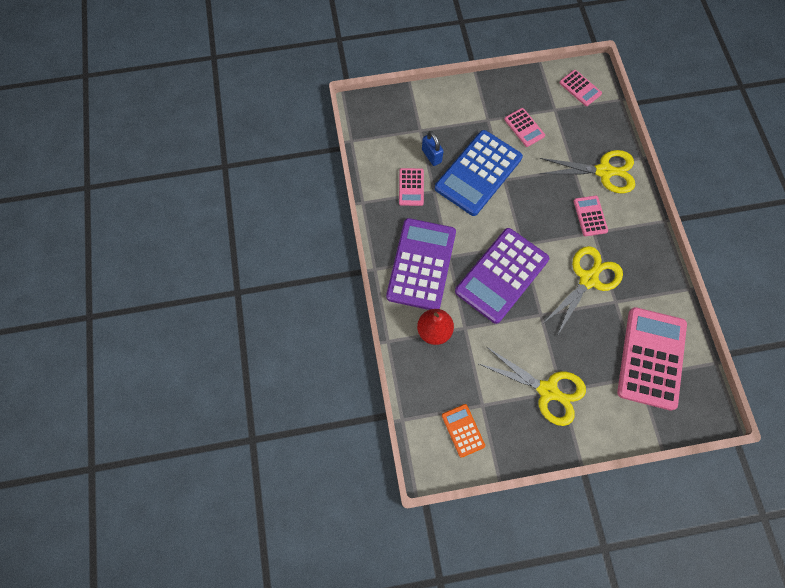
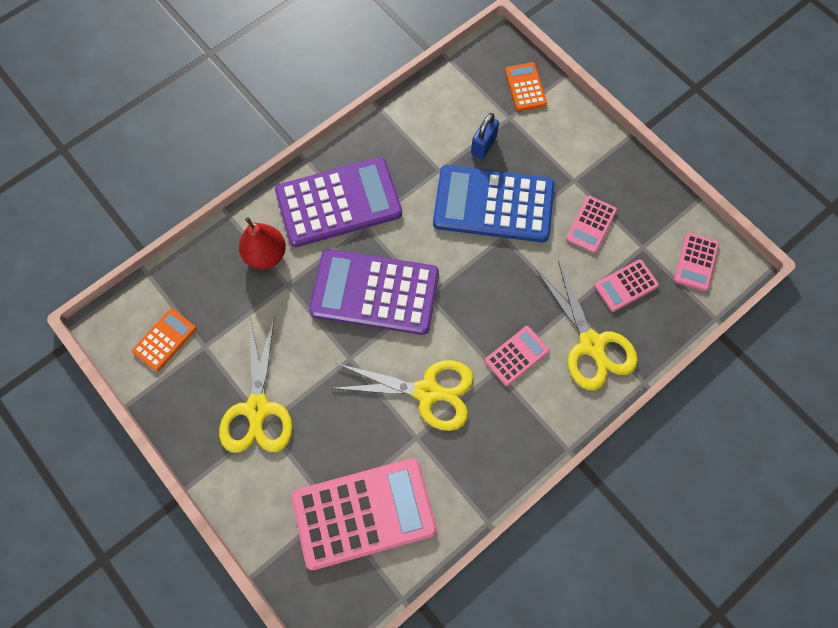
camera: 60 degrees right, 0 degrees up
(403, 109) = (525, 87): none -> orange calculator
(411, 187) = (429, 145): pink calculator -> pink calculator (626, 286)

